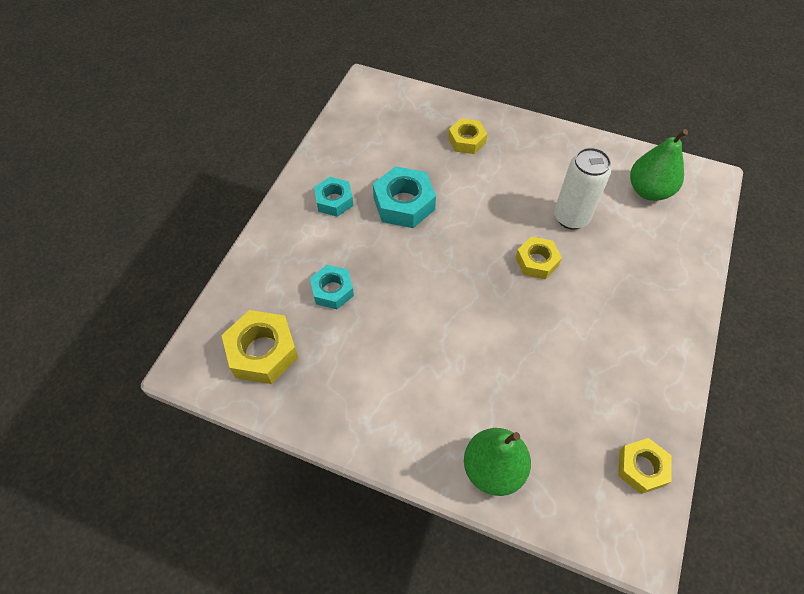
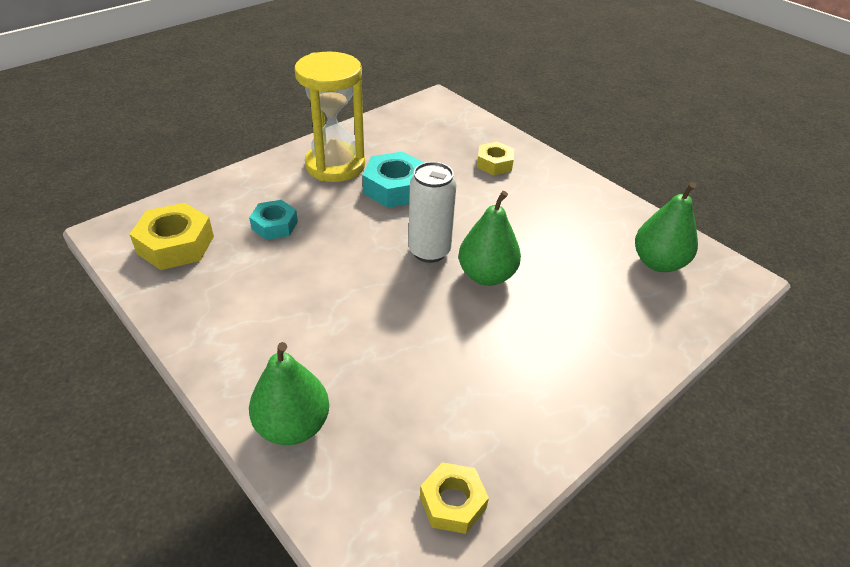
camera: 25 degrees right, 15 degrees down
(334, 200) = (335, 165): turquoise nut -> yellow hourglass
(537, 261) = (486, 275): yellow nut -> green pear
(571, 217) = (552, 254): white can -> white can (429, 251)

